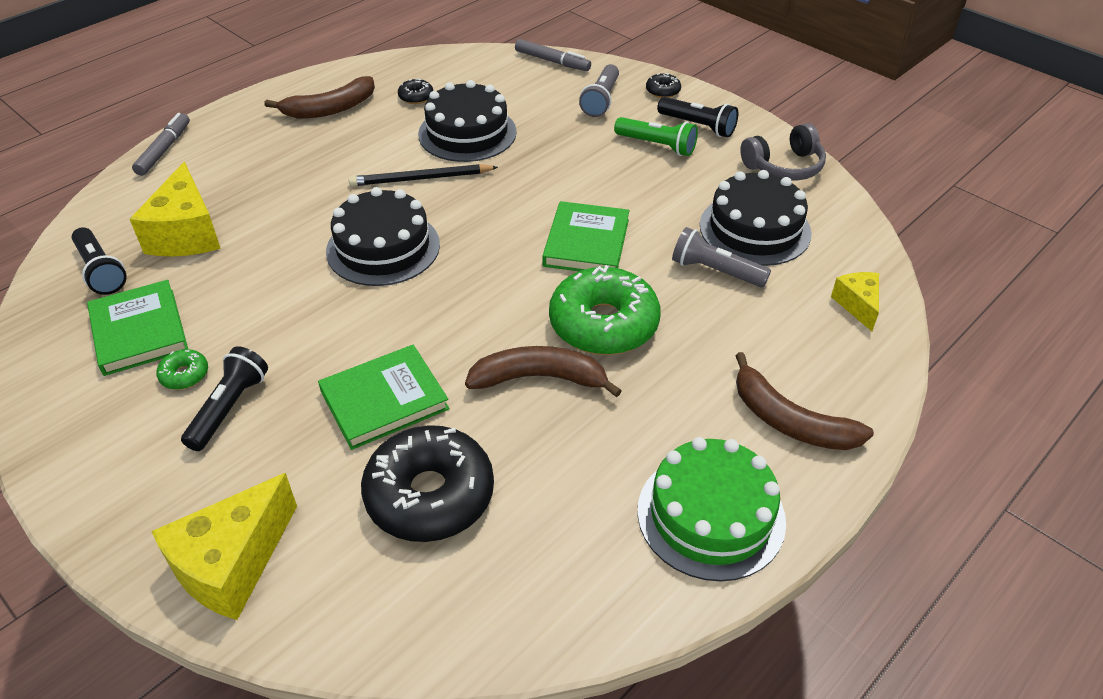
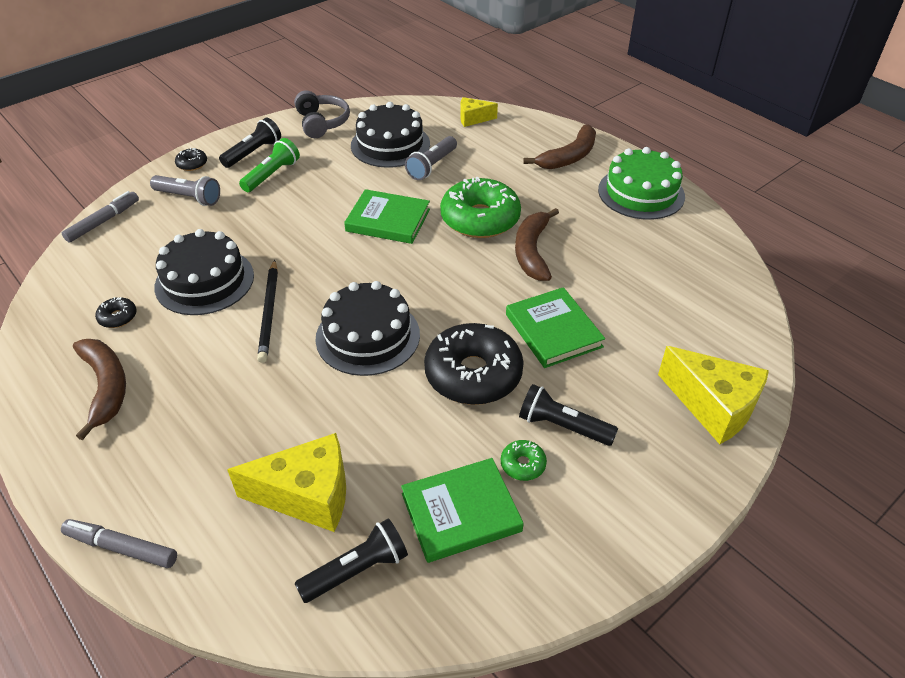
camera: 85 degrees left, 0 degrees up
(430, 495) = (640, 306): black donut -> black donut (473, 374)

